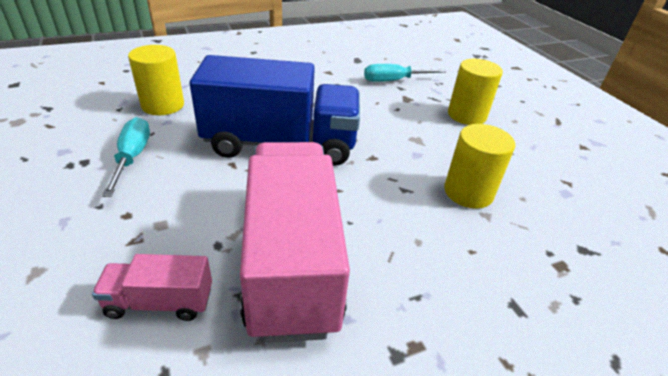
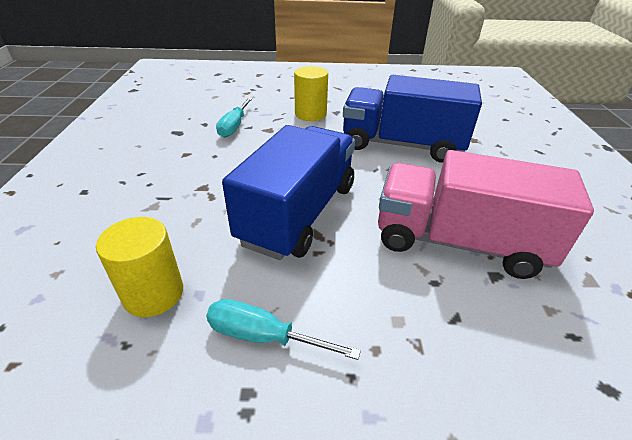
camera: 65 degrees left, 0 degrees up
(160, 302) = (501, 331): pink truck -> none
(468, 192) = (402, 145): yellow cylinder -> blue truck

